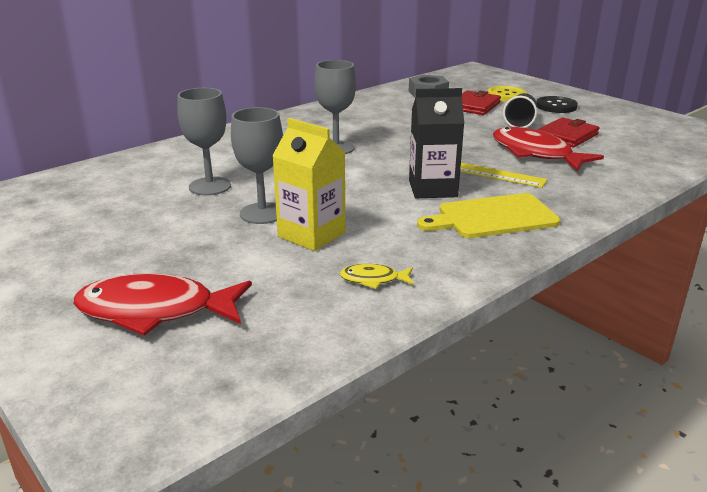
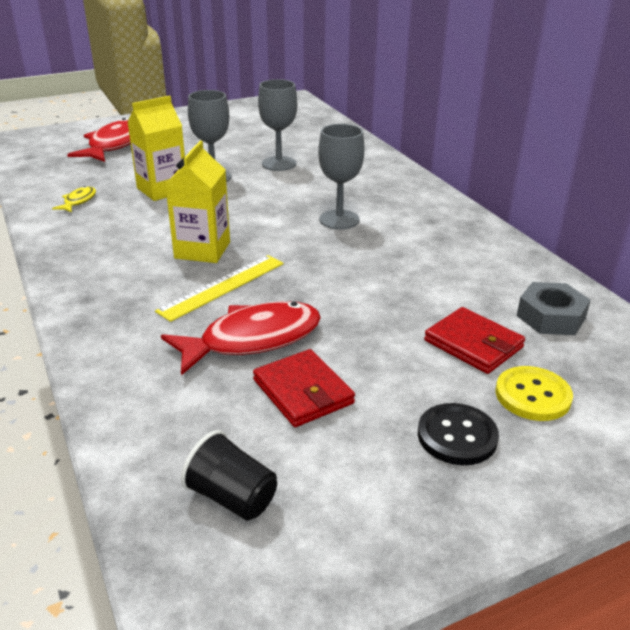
camera: 105 degrees right, 5 degrees up
(432, 189) = (202, 250): black carton -> yellow carton
(492, 217) = (119, 266): yellow cutting board -> none
(520, 123) = (378, 364): black cup -> black cup (232, 497)

